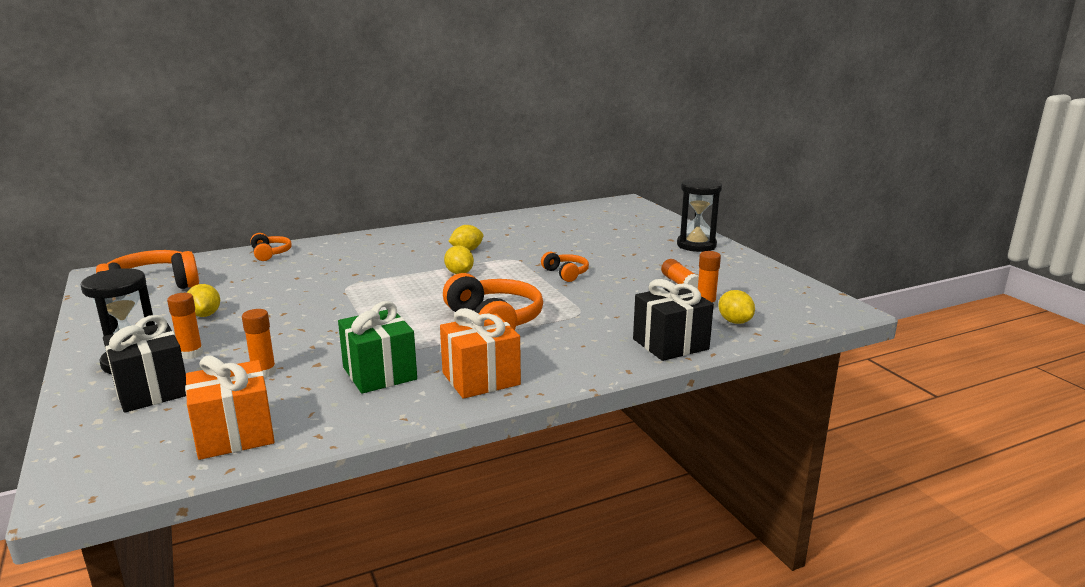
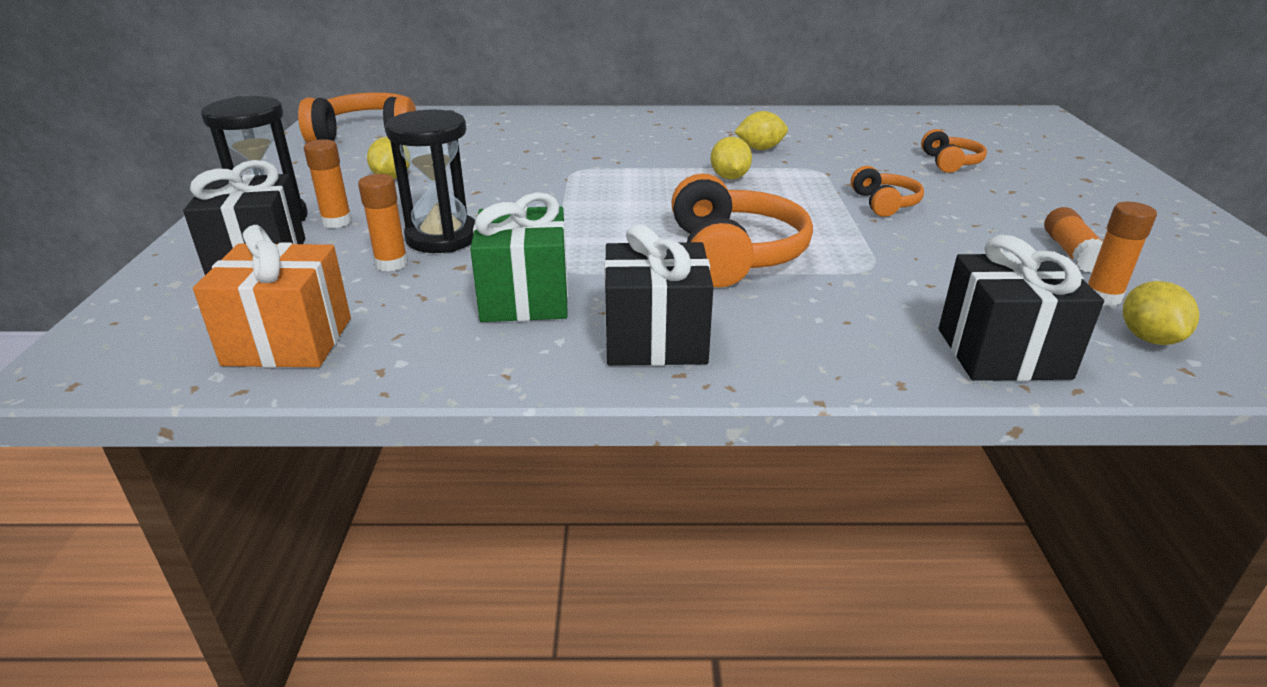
camera: 25 degrees right, 10 degrees up
(270, 254) = (520, 118): orange headphones -> orange headphones (950, 163)
(481, 379) = (655, 340): orange gift -> black gift
(696, 245) = (1129, 195): black hourglass -> black hourglass (442, 238)

